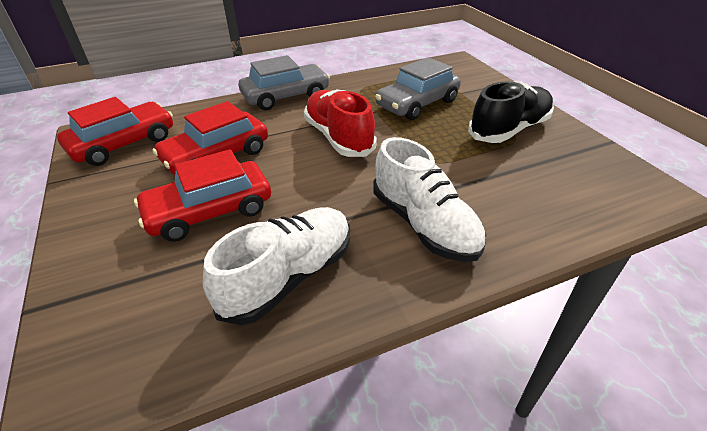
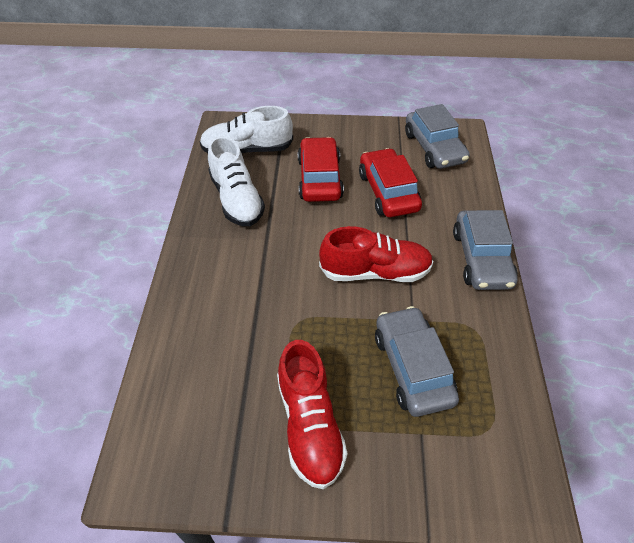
camera: 115 degrees right, 10 degrees up
(123, 143) = (434, 148): red car -> grey car
(424, 225) = (229, 277): white shoe -> white shoe (247, 150)
(509, 130) = (309, 425): black shoe -> red shoe

